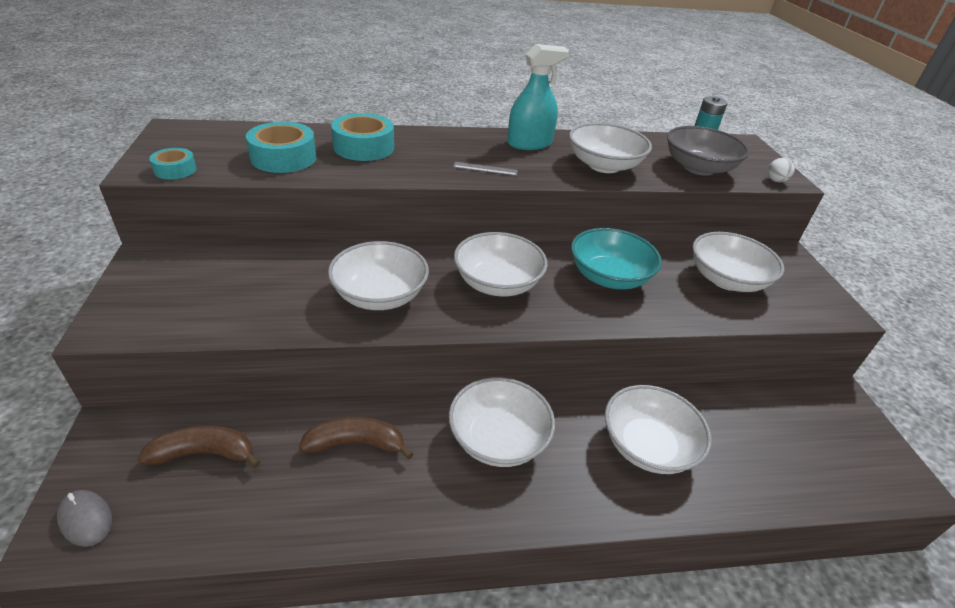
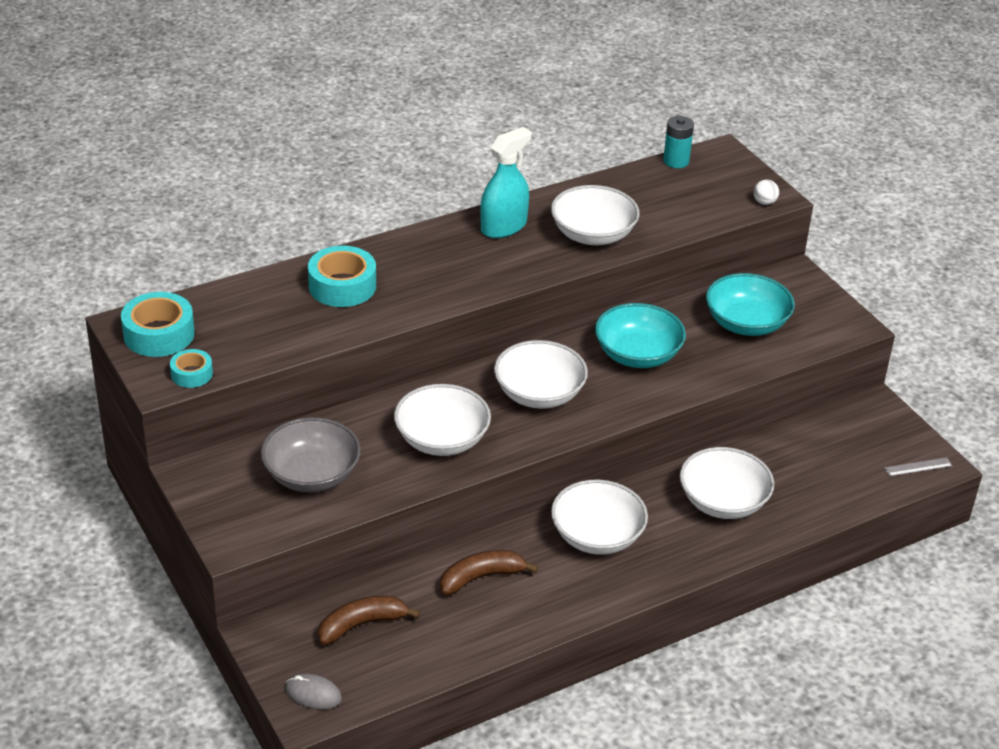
camera: 20 degrees left, 0 degrees up
(283, 157) = (277, 326): turquoise tape -> turquoise tape (159, 334)
(485, 169) = (481, 276): grey ruler -> grey ruler (918, 467)
(698, 168) = (686, 208): grey bowl -> grey bowl (312, 475)
(726, 280) = (746, 323): white bowl -> turquoise bowl

